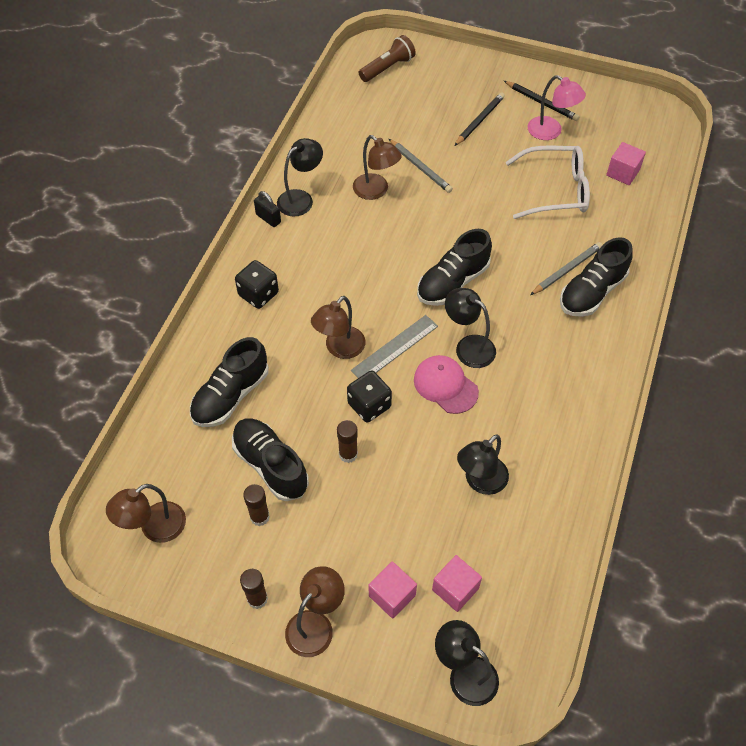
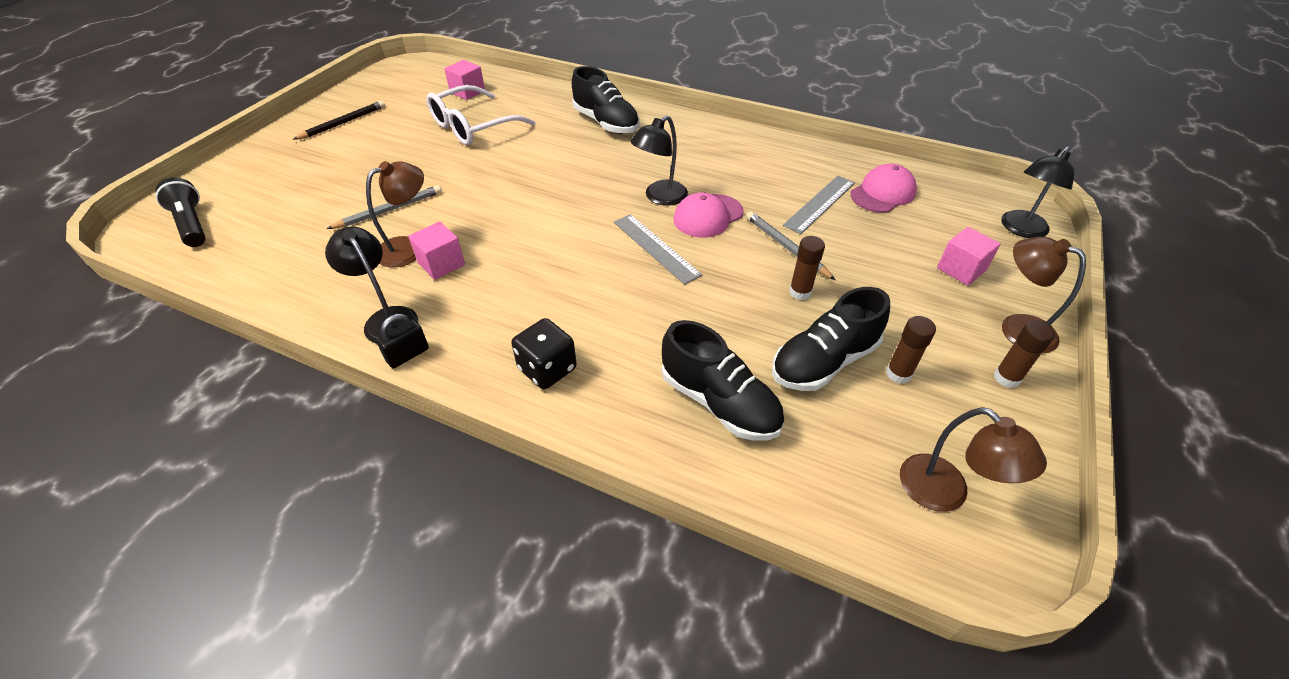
camera: 85 degrees left, 10 degrees down
(340, 349) = (651, 292): brown lamp -> none
(369, 405) = (733, 272): black dice -> none
(388, 68) = (192, 224): brown flashlight -> black flashlight
(453, 282) = (572, 200): black shoe -> none
(455, 589) = (939, 228): pink cube -> pink cube (441, 264)
(479, 121) = (342, 163): black pencil -> none
(480, 482) = (820, 204): black lamp -> grey ruler
(509, 544) = (883, 193): none -> pink cap
(550, 132) = (389, 122): pink lamp -> none
(556, 190) = (472, 127): white glasses -> white glasses turned 135 degrees counterclockwise
(566, 270) = (576, 132): grey pencil -> grey pencil (786, 247)

